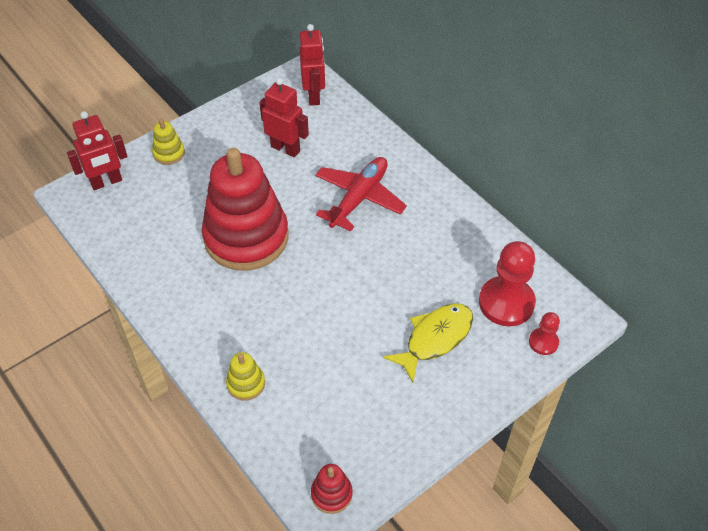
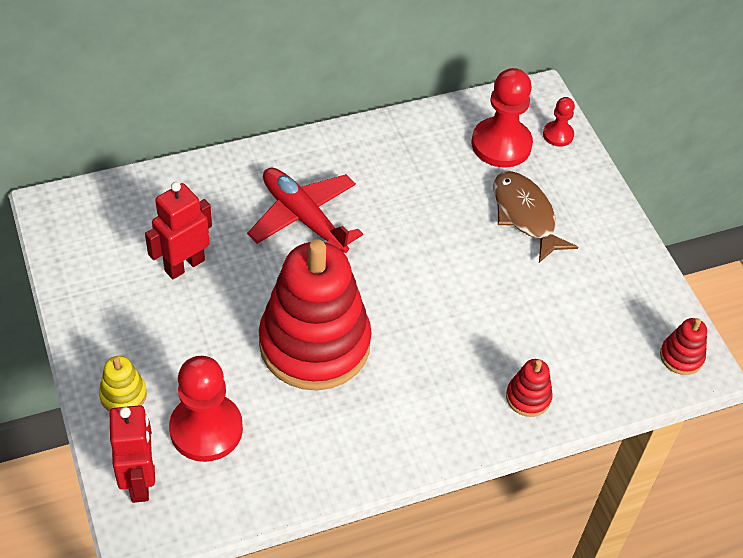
camera: 75 degrees left, 0 degrees up
(155, 201) = (206, 429): none -> red pawn
(246, 384) = (528, 397): yellow stacking toy -> red stacking toy
(314, 96) = (104, 210): red robot -> none
(435, 339) = (525, 215): yellow fish -> brown fish

